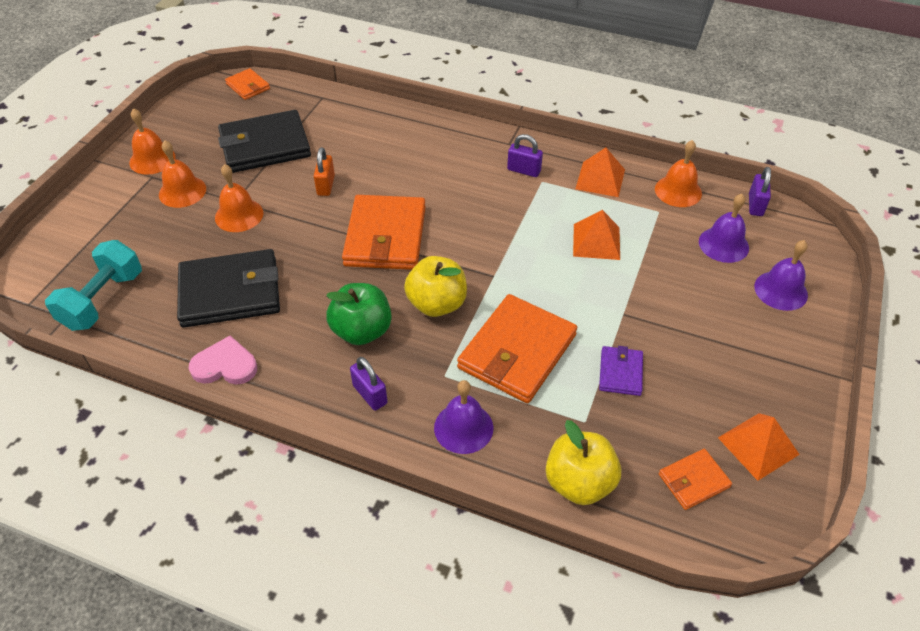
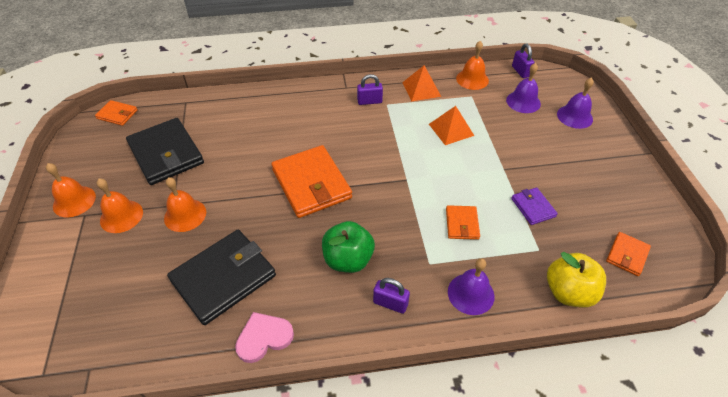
camera: 30 degrees left, 0 degrees up
(103, 300) = (115, 337): turquoise dumbbell -> none
(265, 145) = (166, 154): black wallet -> black wallet turned 75 degrees counterclockwise
(326, 185) = (238, 165): orange padlock -> none
(437, 304) = (384, 216): yellow apple -> none
(517, 352) = (462, 224): orange wallet -> orange wallet, size x0.49
(758, 446) = (640, 215): orange pyramid -> none

